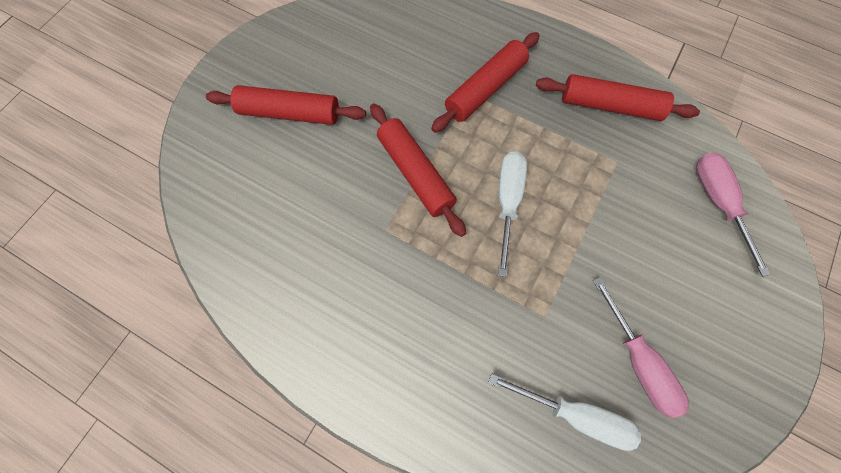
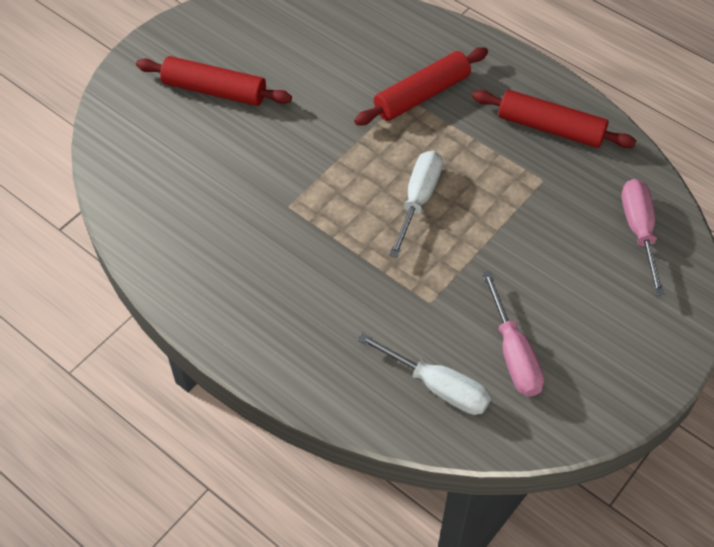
camera: 10 degrees right, 15 degrees down
(416, 173) = (331, 161): red rolling pin -> none

